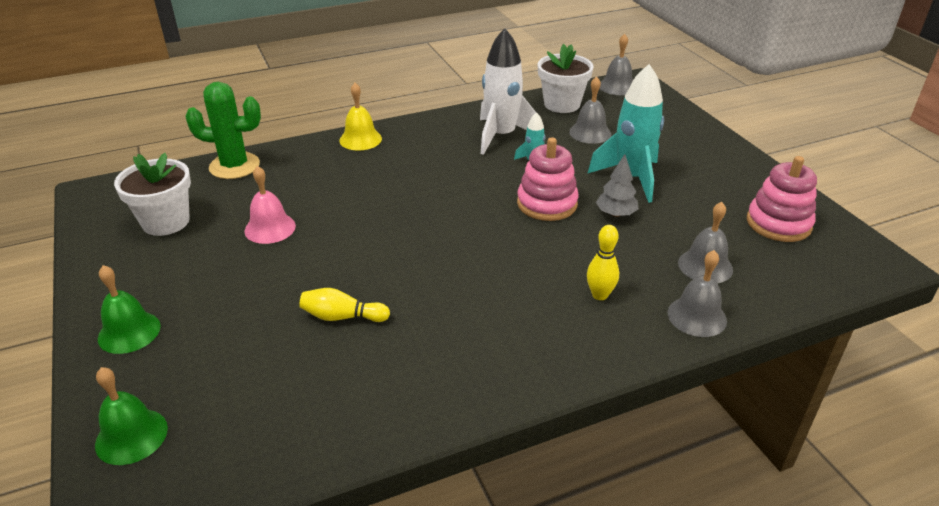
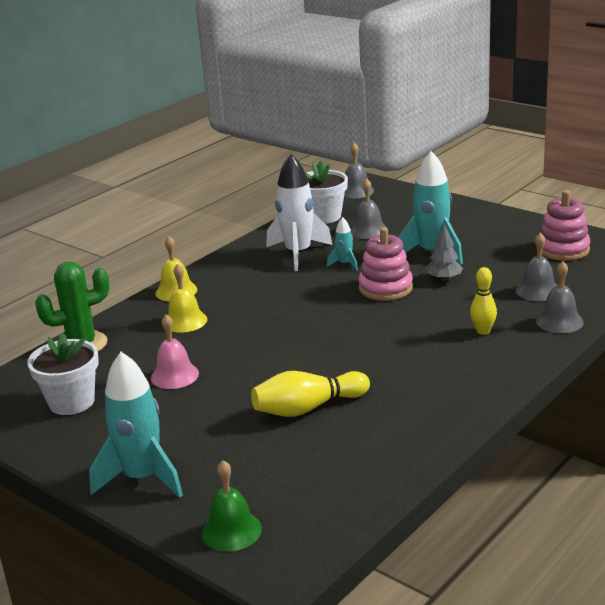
camera: 25 degrees left, 10 degrees down
(129, 332) = (142, 478): green bell -> turquoise rocket
(336, 173) = (185, 321): none -> yellow bell
(342, 317) = (308, 408): yellow bowling pin -> yellow bowling pin, size x1.56

